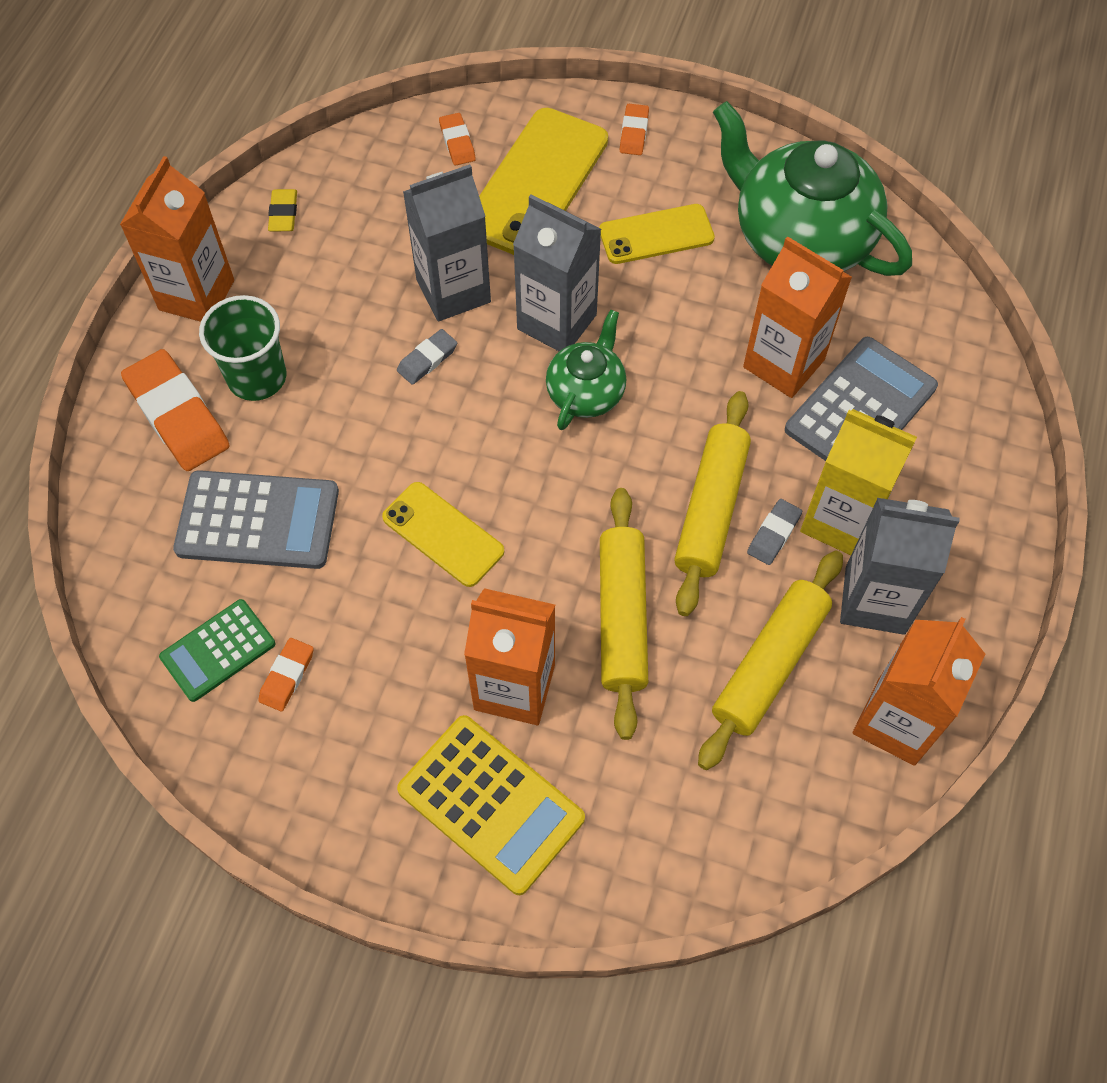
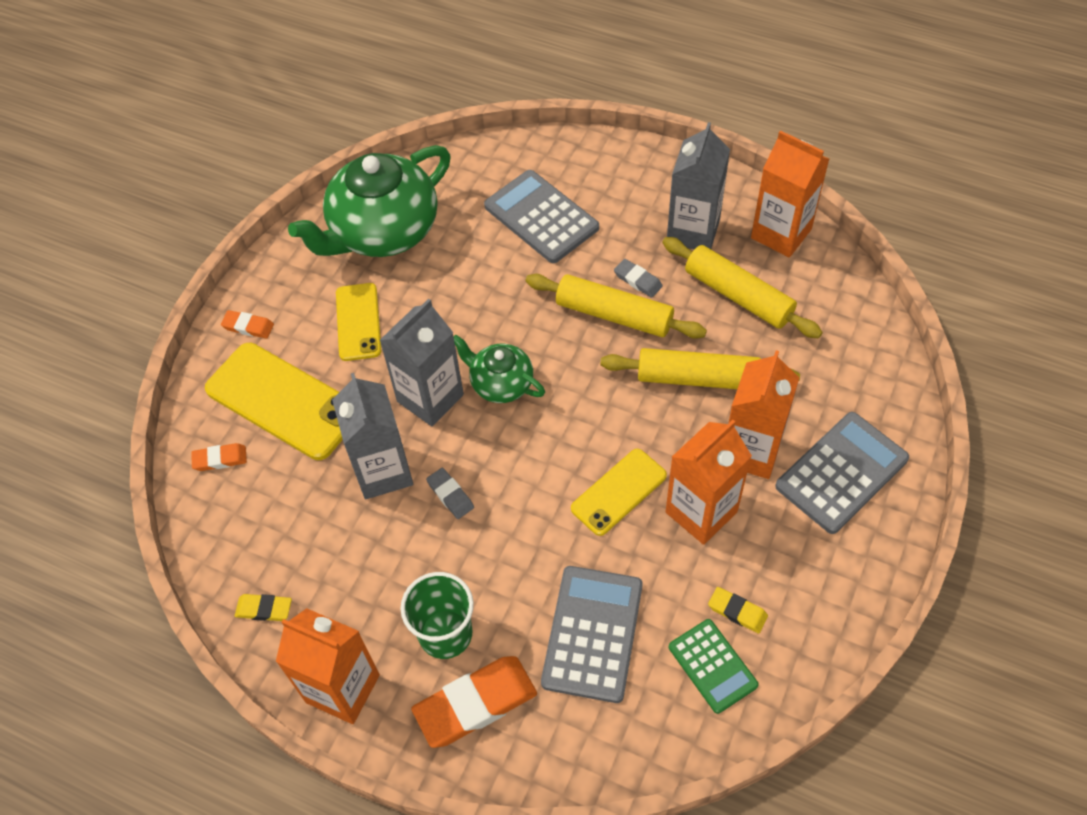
camera: 80 degrees left, 5 degrees down
(287, 676) = (737, 611): orange eraser -> yellow eraser
(491, 804) = (841, 473): yellow calculator -> grey calculator
(783, 363) = (495, 256): orange carton -> orange carton (701, 512)
(841, 520) = (630, 241): yellow carton -> none

